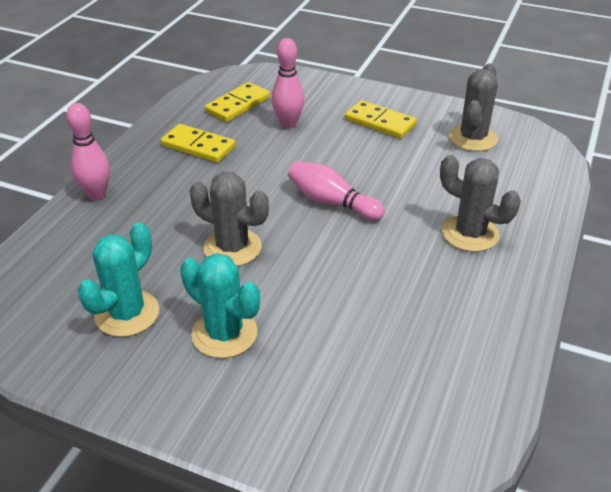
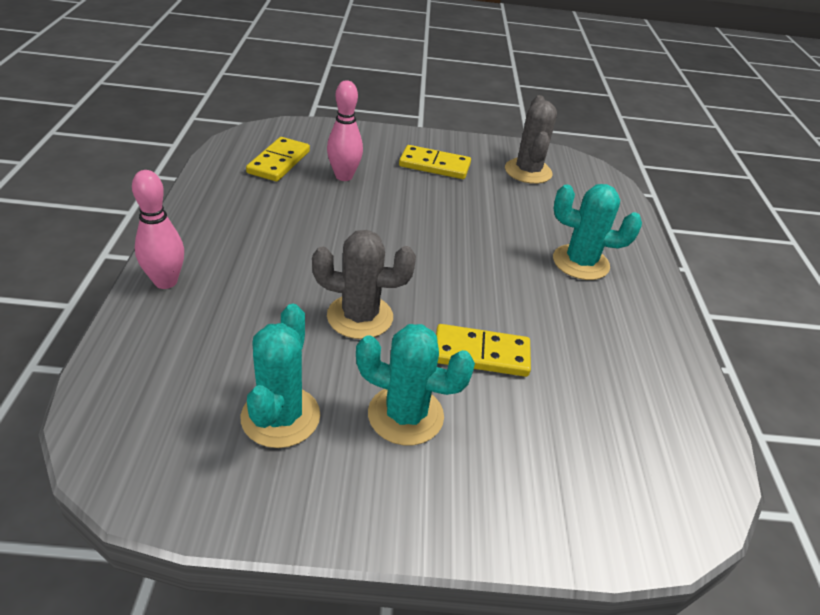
camera: 25 degrees left, 0 degrees up
(198, 146) = (259, 211): yellow domino -> yellow domino (481, 353)
(331, 202) = (435, 252): pink bowling pin -> none
(470, 233) = (580, 262): grey cactus -> turquoise cactus

